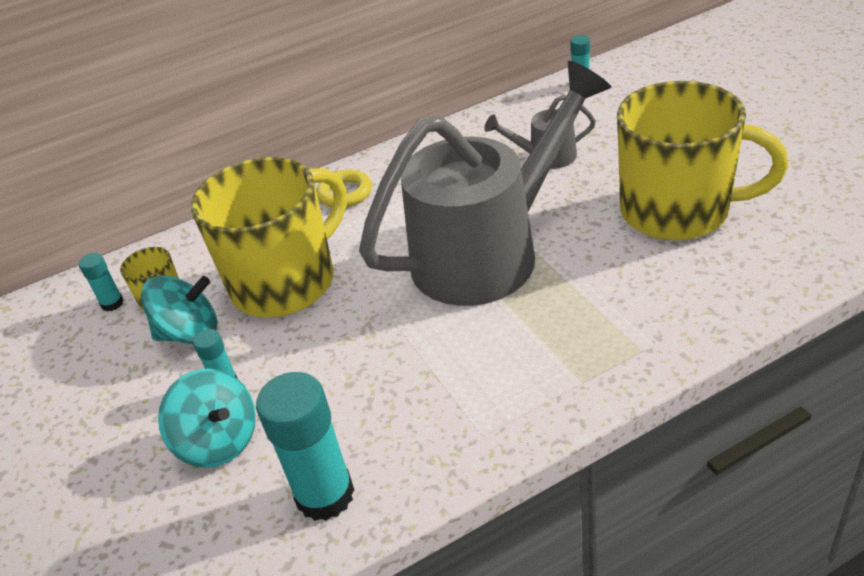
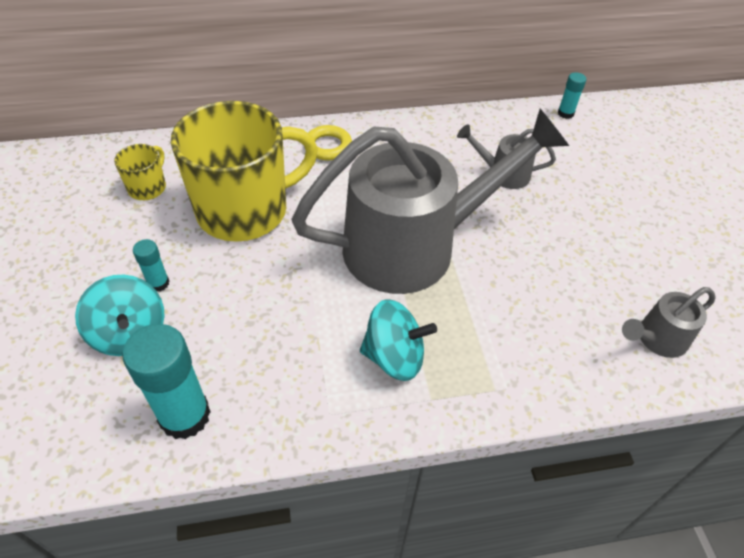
camera: 10 degrees right, 10 degrees up
(112, 303) = (110, 177): turquoise glue stick -> none
(190, 333) = (153, 227): turquoise spinning top -> turquoise spinning top (394, 357)
(678, 211) = (588, 268): yellow mug -> none
(778, 249) = (656, 339): none -> grey watering can

